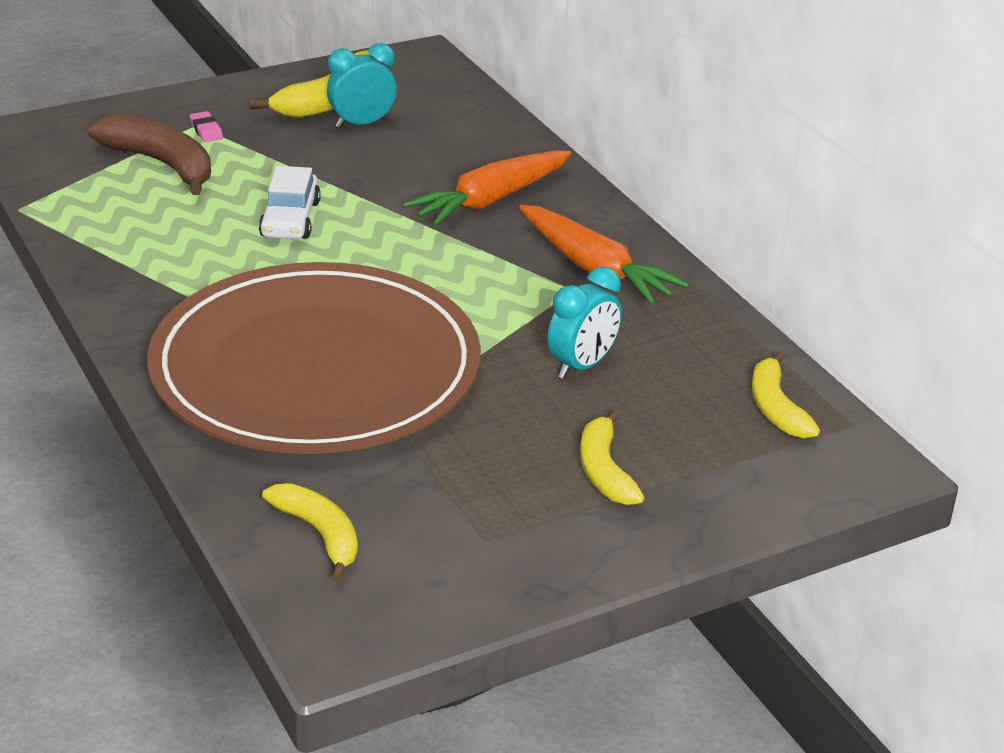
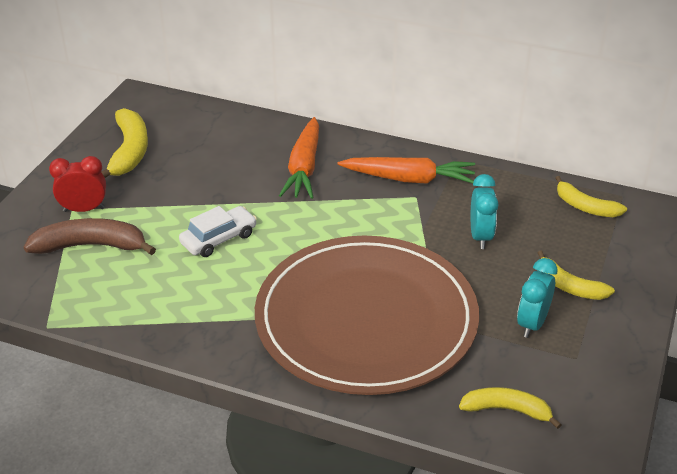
camera: 40 degrees left, 5 degrees up
(206, 130) = (84, 209): pink eraser -> red clock
(290, 219) = (219, 239): white car -> white car turned 90 degrees counterclockwise
(362, 124) = (168, 157): turquoise clock -> turquoise clock (532, 324)

